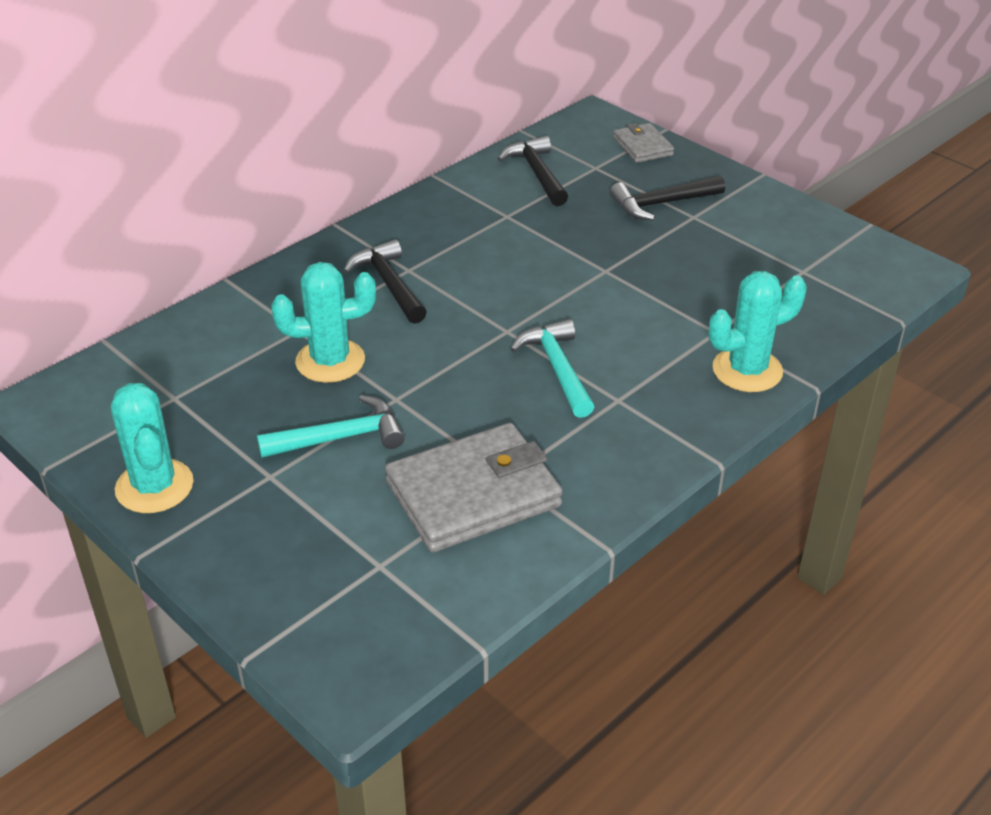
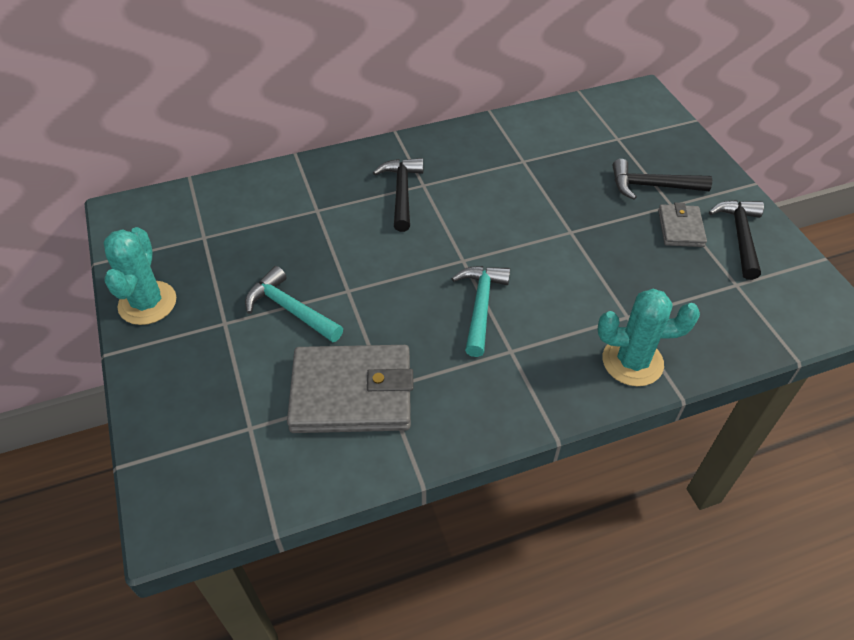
camera: 25 degrees right, 10 degrees up
(330, 361) = (322, 243): turquoise cactus -> none
(341, 437) = (290, 309): turquoise hammer -> turquoise hammer turned 150 degrees counterclockwise
(537, 173) = (568, 131): black hammer -> black hammer (740, 236)
(642, 146) = (667, 130): grey wallet -> grey wallet (680, 228)

